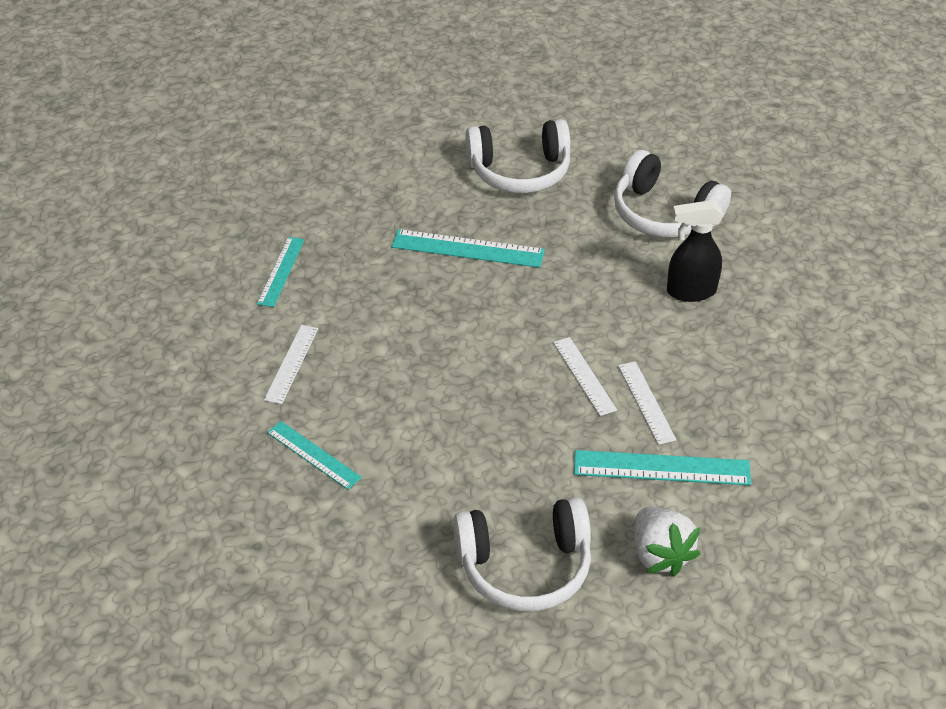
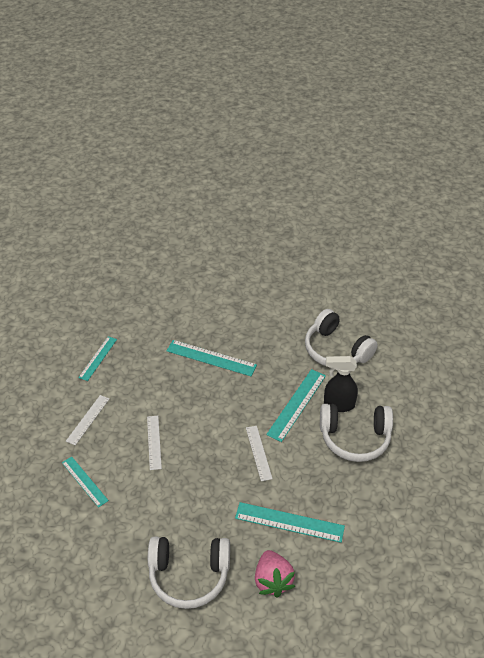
camera: 10 degrees right, 0 degrees up
(519, 171) = (256, 310): white headphones -> white headphones (355, 438)
(624, 299) = (297, 404): none -> turquoise ruler
(646, 402) = (291, 476): white ruler -> white ruler (154, 442)
(660, 554) = (273, 581): white strawberry -> pink strawberry

